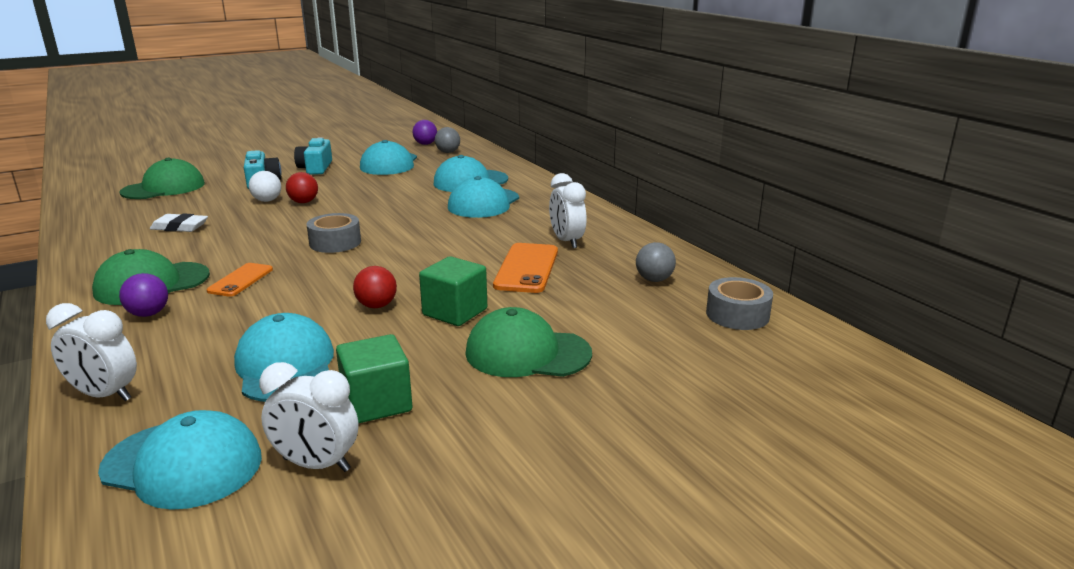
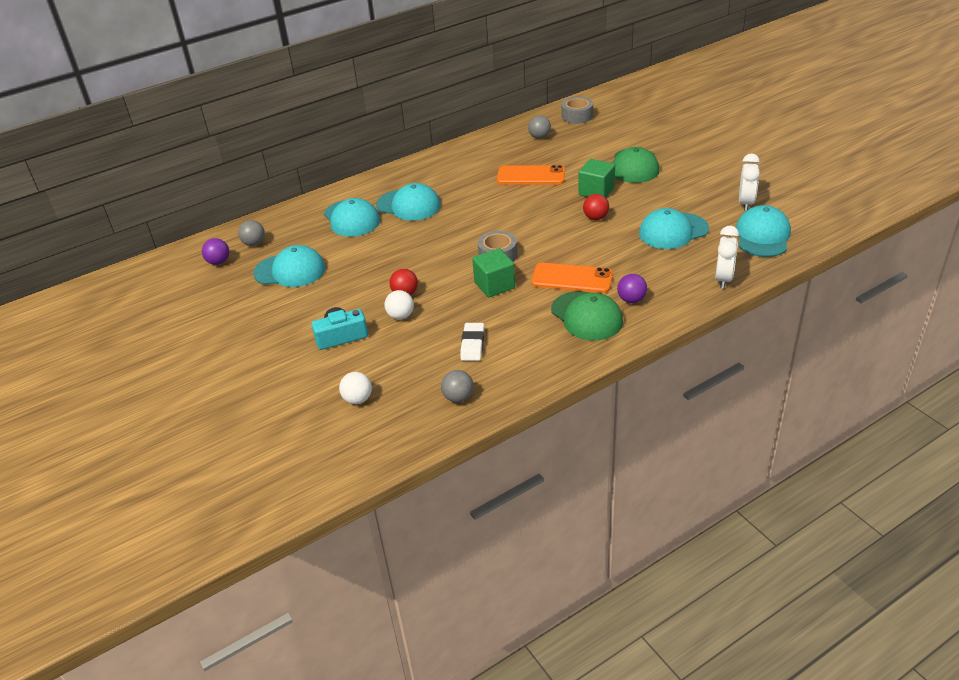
camera: 90 degrees left, 15 degrees up
(108, 220) = (458, 397): none -> grey ball
(164, 188) = (358, 399): green cap -> white ball
(240, 280) = (572, 278): orange phone -> orange phone, size x1.60
(315, 168) = (297, 314): turquoise camera -> none
(377, 403) = (695, 198): green cube -> green cube (494, 285)
(566, 241) = (485, 166): white clock -> none

